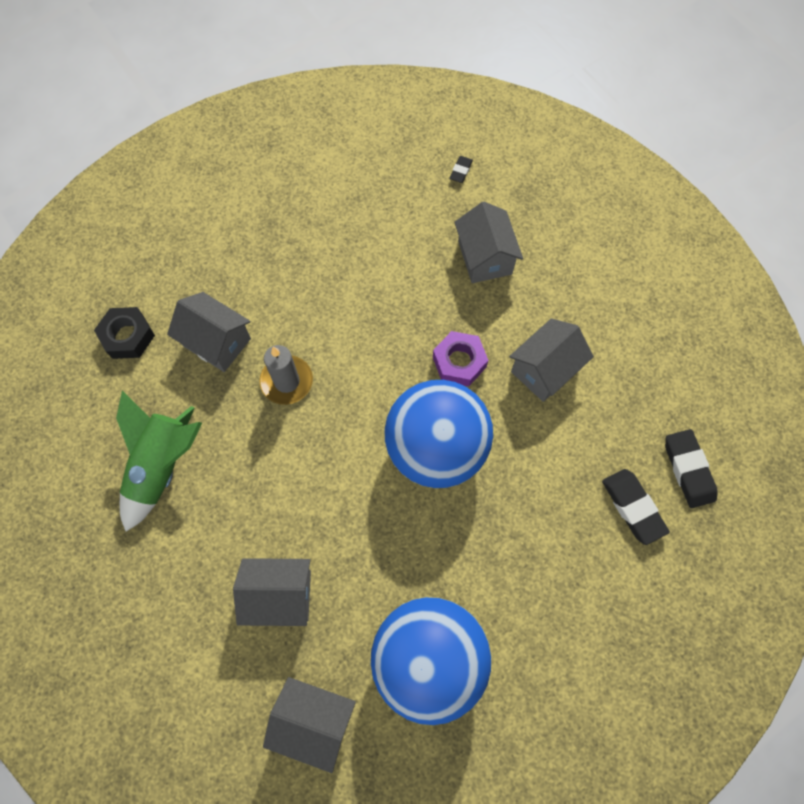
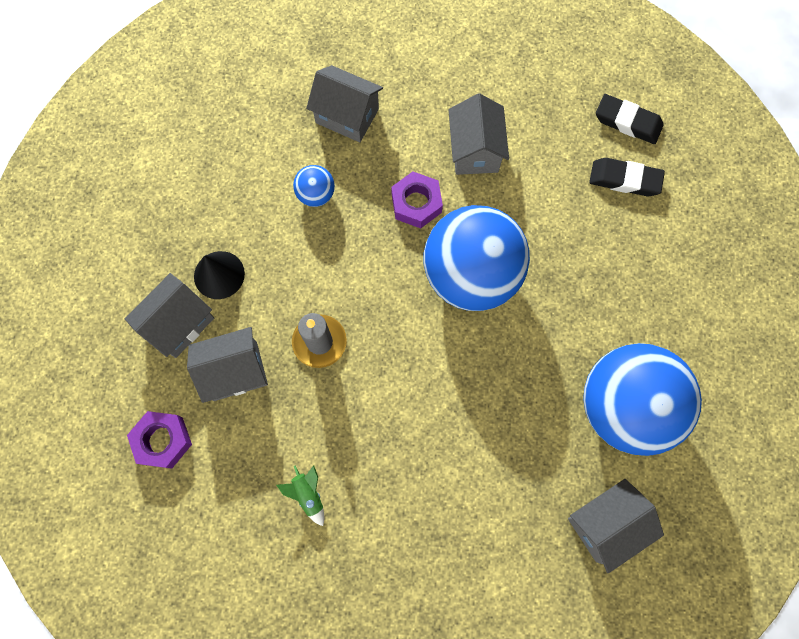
camera: 50 degrees left, 5 degrees up
(127, 336) = (162, 440): black nut -> purple nut
(163, 466) = (308, 494): green rocket -> green rocket, size x0.46
(280, 273) = (219, 275): none -> black cone
(280, 595) = (491, 479): grey house -> grey house (179, 323)
(401, 287) = (316, 194): none -> blue ball
(460, 171) = (256, 71): black eraser -> none

